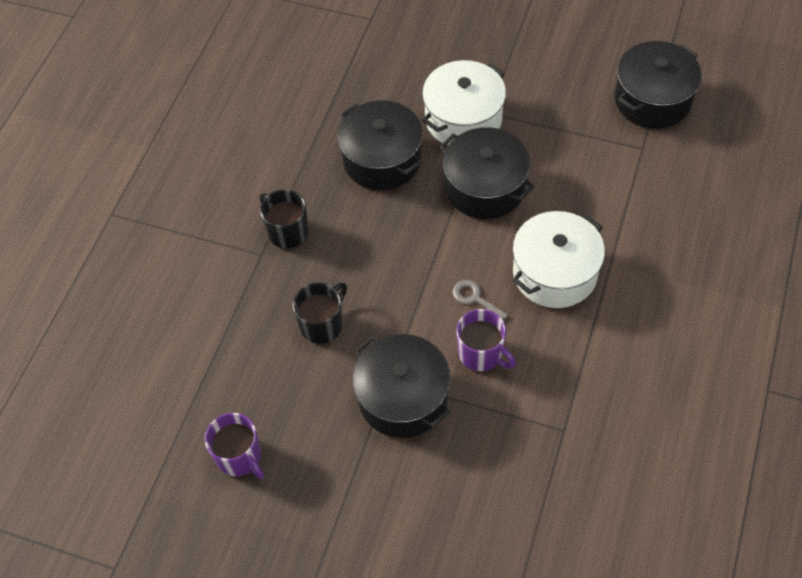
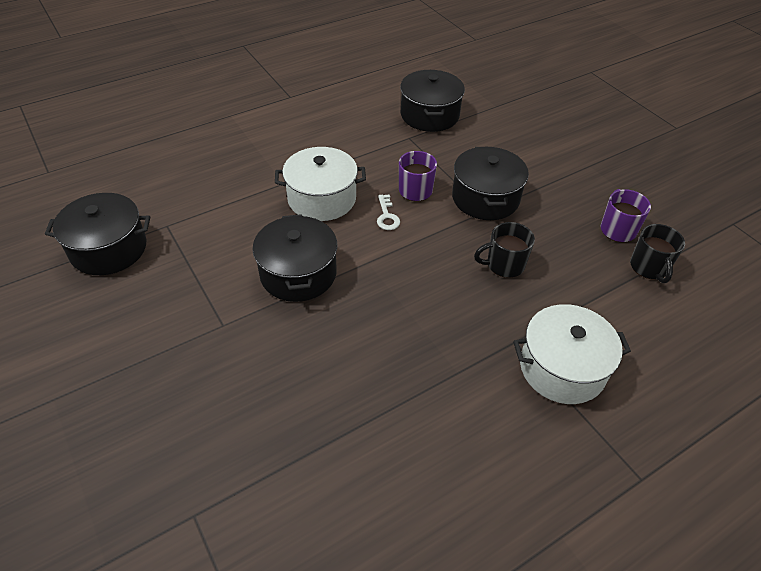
camera: 145 degrees left, 10 degrees down
(287, 231) = (479, 345): black mug -> black mug (649, 267)
(382, 160) = (348, 349): black pot -> black pot (430, 115)
(463, 119) = (247, 334): white pot -> white pot (562, 368)
(475, 299) = (387, 216): grey key -> white key

